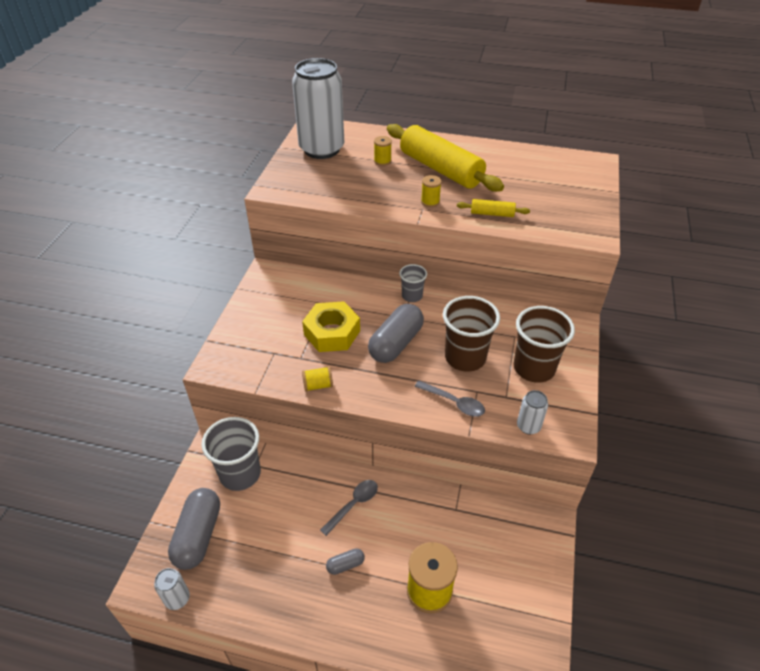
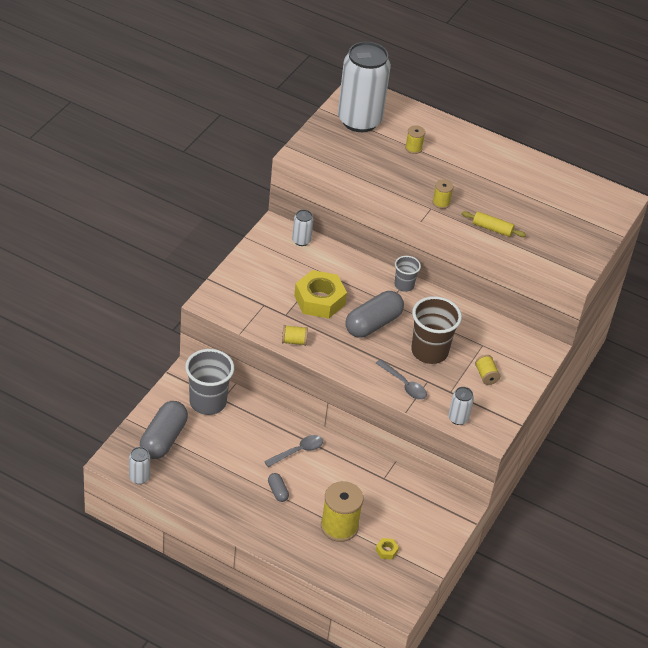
camera: 10 degrees right, 0 degrees up
(295, 278) = (301, 240): none -> white can
(345, 565) = (277, 491): grey capsule -> grey capsule turned 75 degrees clockwise
(441, 169) = (465, 171): yellow rolling pin -> none
(494, 606) = (386, 551): none -> yellow nut
(534, 368) = (486, 376): brown cup -> yellow spool

